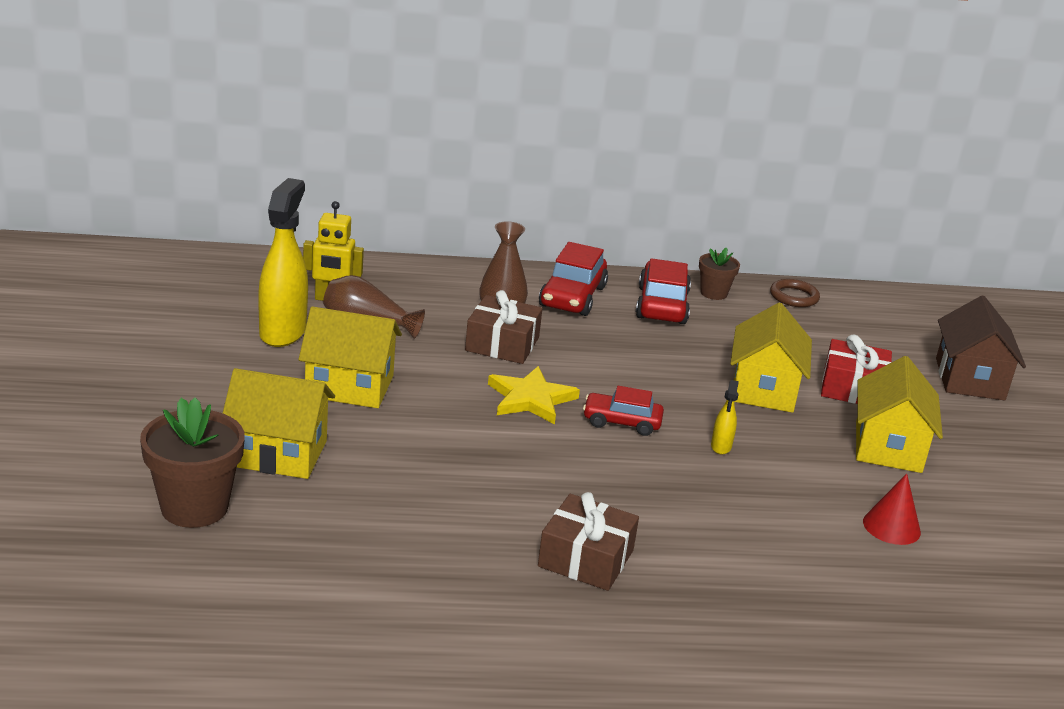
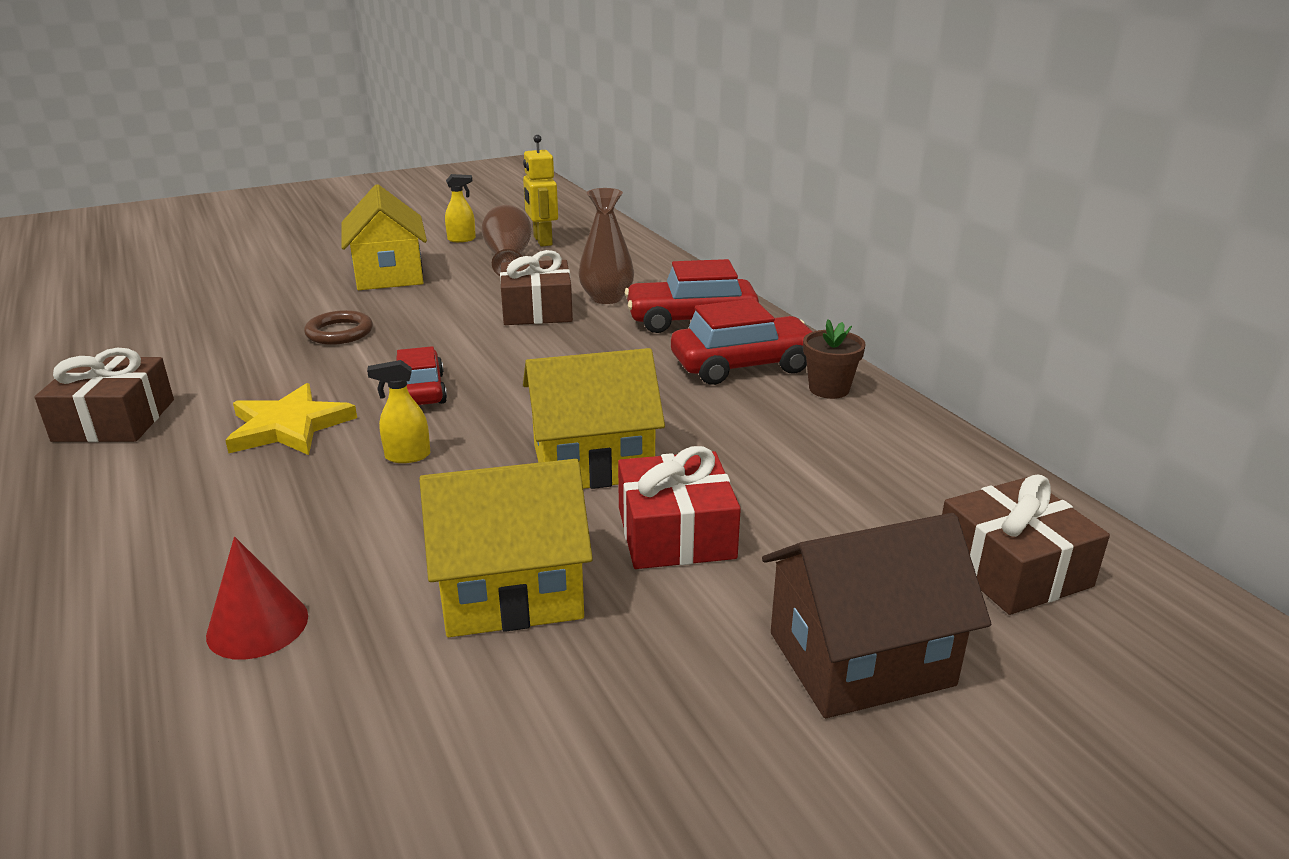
camera: 70 degrees right, 0 degrees up
(194, 507) = (159, 270): brown flower pot -> none
(278, 453) = (255, 275): yellow house -> none
(283, 332) = (462, 239): yellow spray bottle -> yellow spray bottle, size x0.45
(531, 399) = (432, 341): yellow star -> yellow star (289, 426)
(794, 297) = (914, 444): brown ring -> brown ring (339, 332)
(917, 322) = (1012, 568): none -> brown gift

